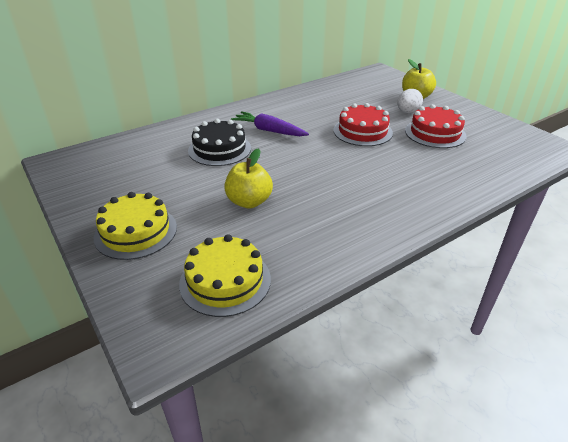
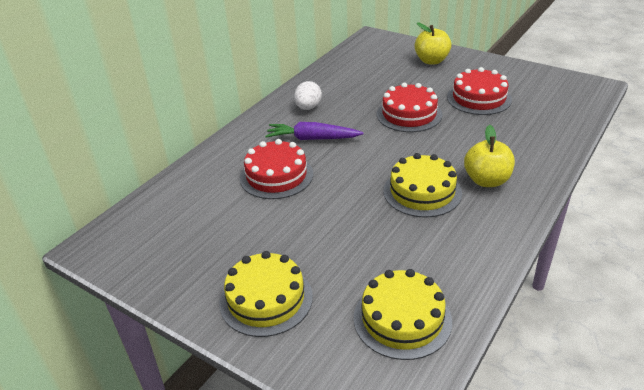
camera: 20 degrees left, 0 degrees up
(219, 149) = (276, 176): black cake -> red cake
(249, 202) = (357, 227): yellow apple -> yellow apple (486, 180)
(324, 190) = (422, 192): none -> yellow cake
(407, 112) = (436, 80): white egg -> white egg (308, 107)

